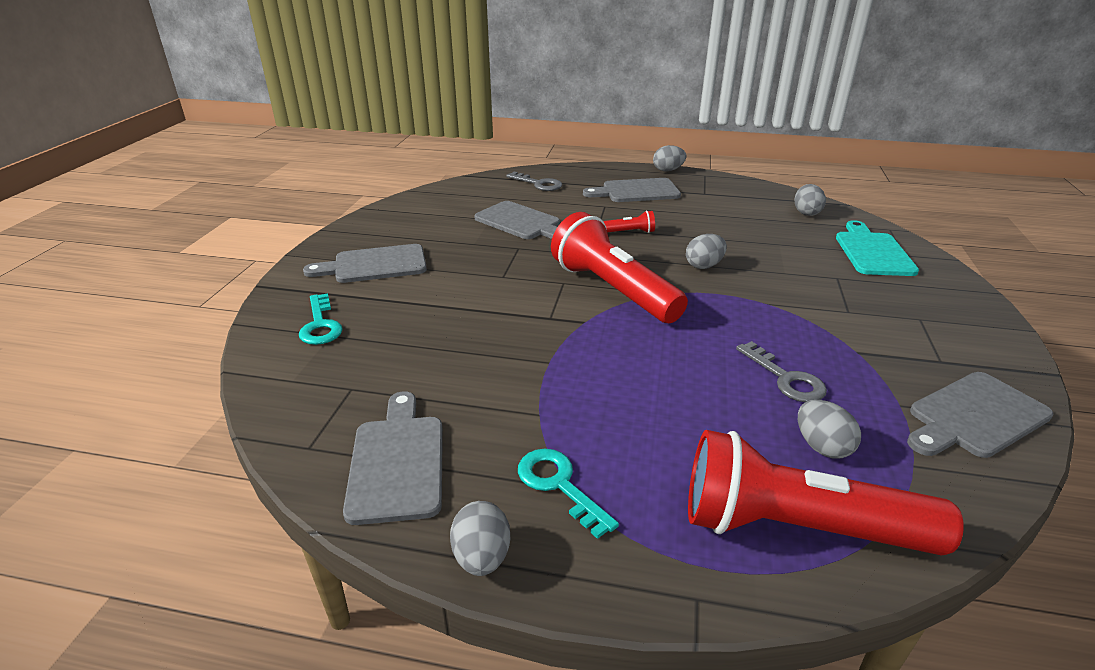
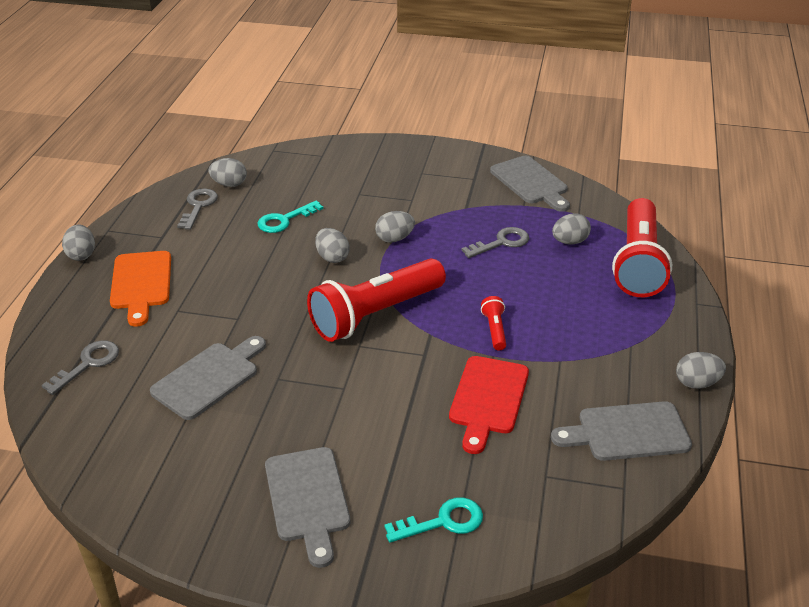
camera: 90 degrees left, 5 degrees up
(476, 355) = (488, 399): none -> red cutting board
(559, 485) = (630, 351): turquoise key -> turquoise key (284, 220)
(629, 232) = (252, 296): red flashlight -> red flashlight (494, 330)
(636, 191) = (141, 283): grey cutting board -> orange cutting board
(756, 300) = (394, 239): none -> grey egg
(759, 203) = (198, 206): none -> grey key
(872, 252) = (315, 168): turquoise cutting board -> none

